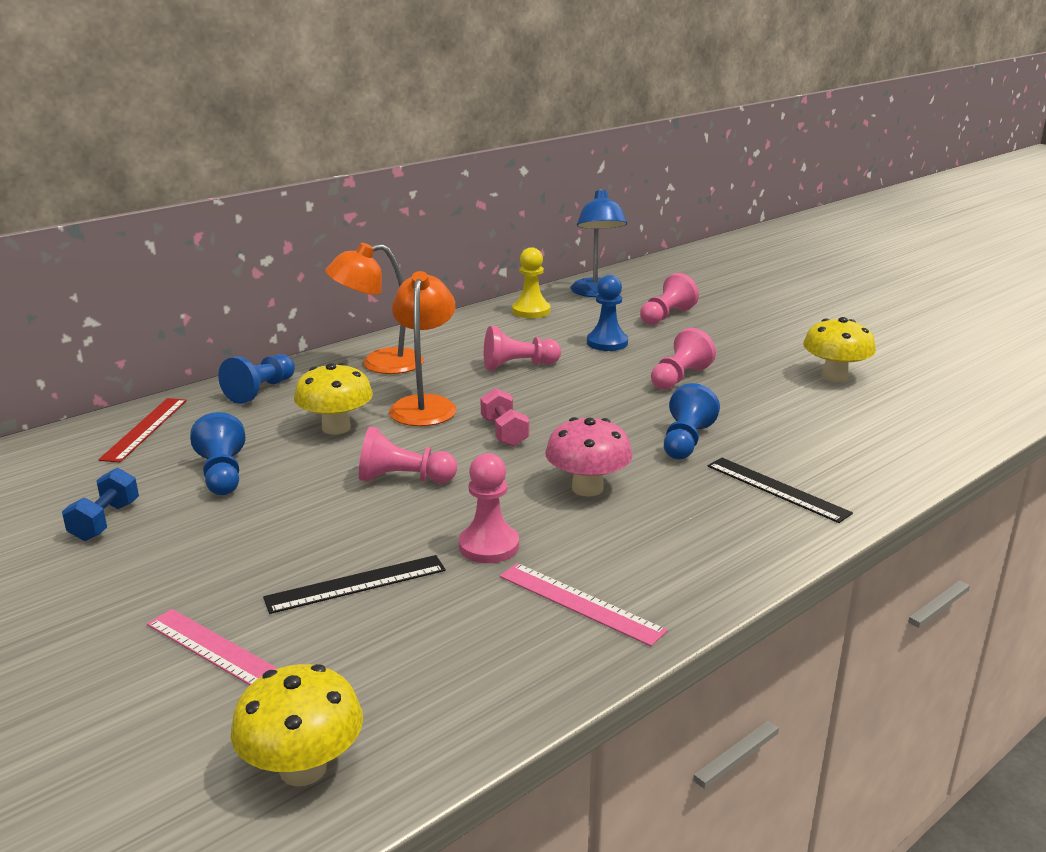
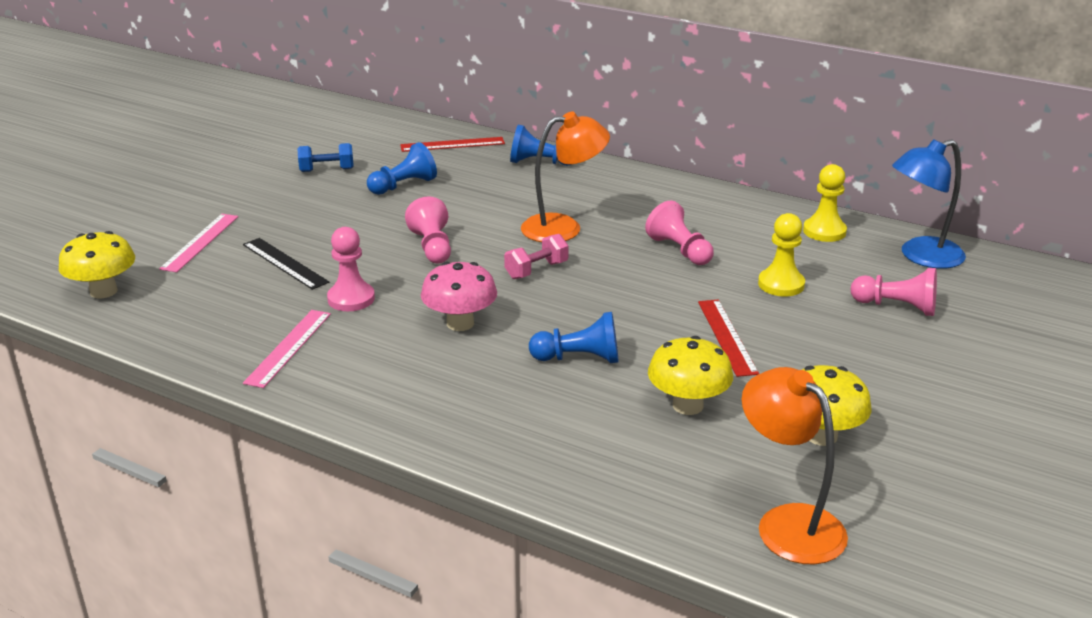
camera: 70 degrees right, 5 degrees up
(336, 428) = (498, 204): yellow mushroom -> yellow mushroom (687, 405)
(379, 364) = (629, 192): orange lamp -> orange lamp (788, 523)
(607, 343) = (781, 284): blue pawn -> yellow pawn
(679, 378) = (726, 337): pink pawn -> red ruler
(777, 489) = (512, 418): black ruler -> none

